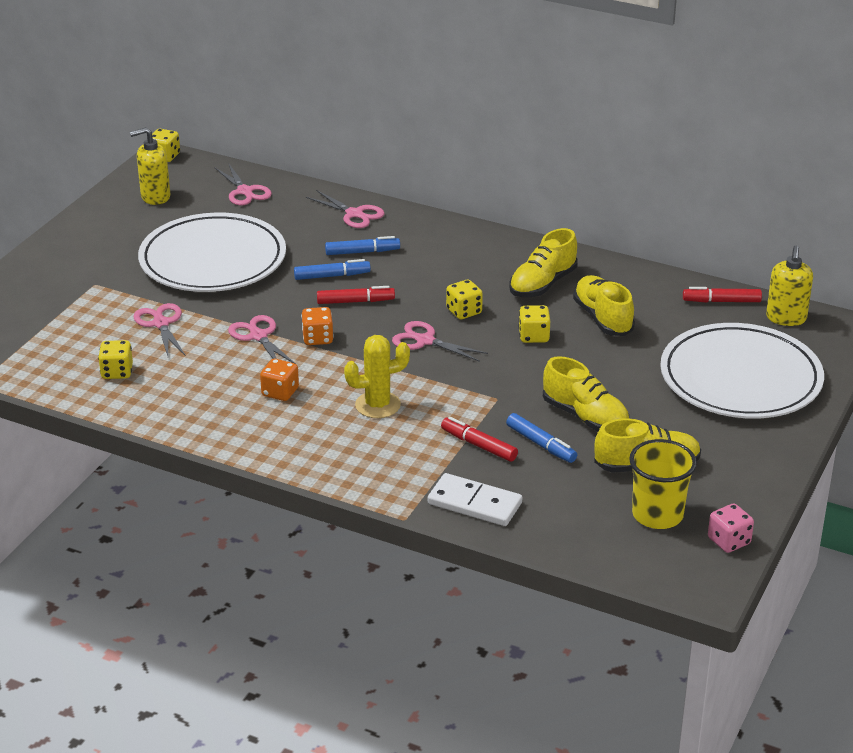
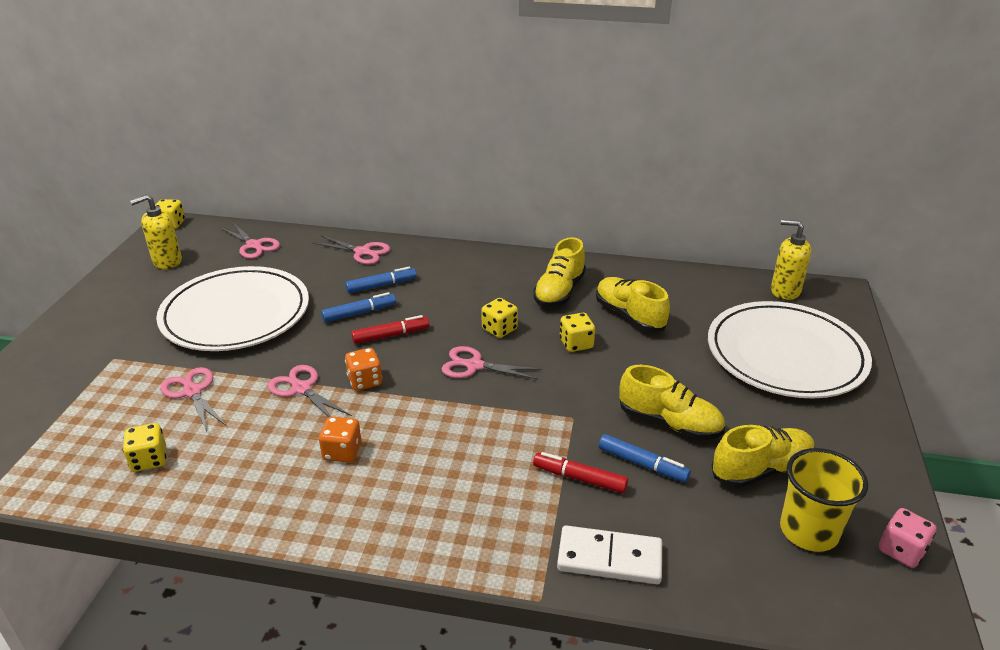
camera: 15 degrees left, 0 degrees up
(378, 405) = (453, 448): yellow cactus -> none
(722, 301) = (722, 284): red marker -> none
(786, 318) = (785, 291): yellow soap dispenser -> yellow soap dispenser turned 120 degrees clockwise

